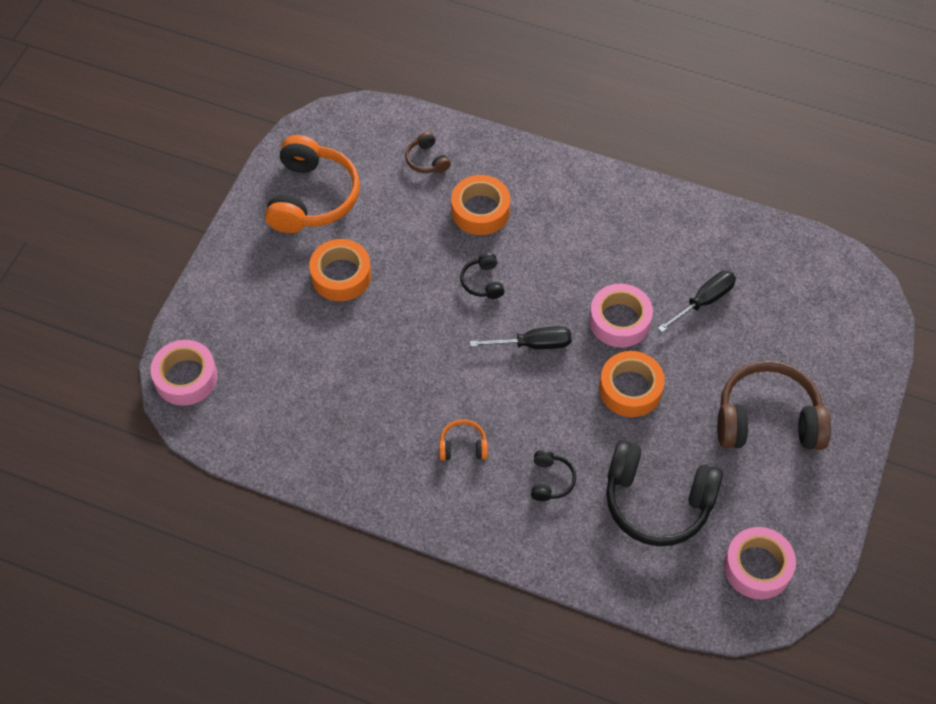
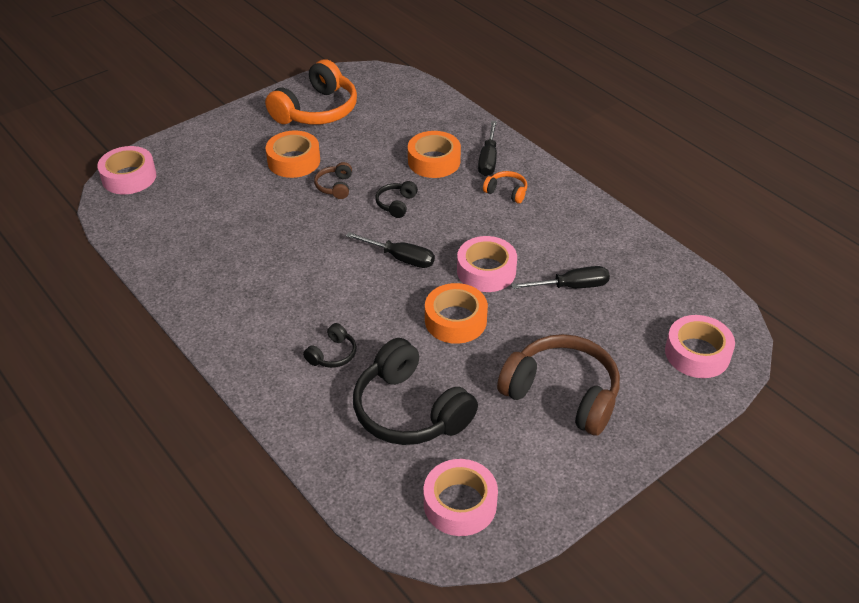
camera: 30 degrees right, 15 degrees down
(427, 160) = (420, 118): brown headphones -> brown headphones (335, 186)
(463, 446) = (284, 301): orange headphones -> orange headphones (506, 192)
(531, 184) = (488, 160): none -> black screwdriver
(847, 322) = (697, 353): none -> pink tape

